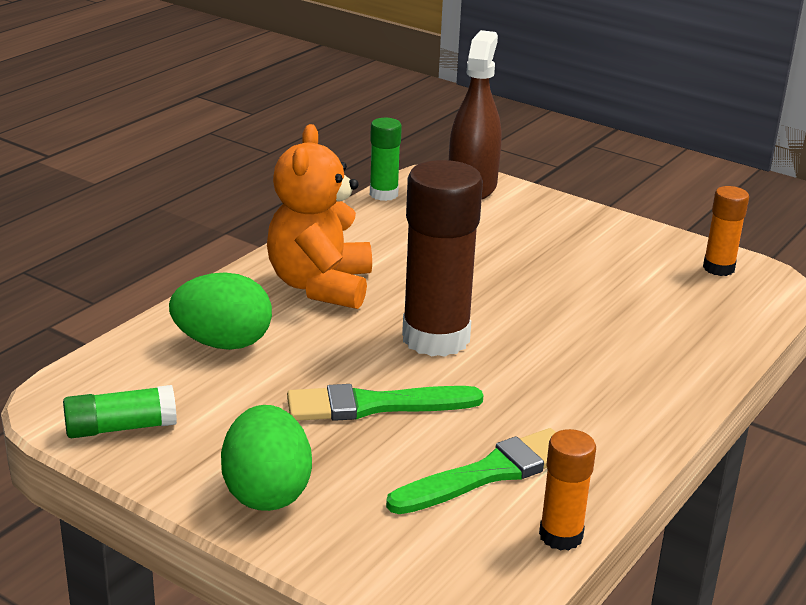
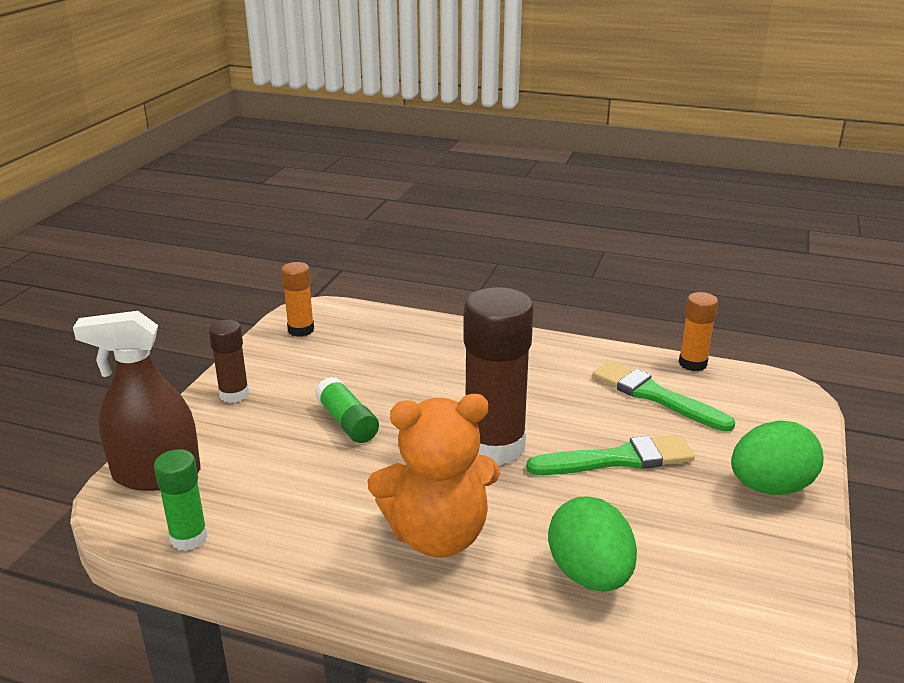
camera: 105 degrees left, 0 degrees up
(121, 428) = (774, 599): green glue stick -> green glue stick (347, 422)
(374, 405) = (618, 459): green brush -> green brush turned 75 degrees counterclockwise
(588, 224) = (234, 394): none -> brown glue stick

